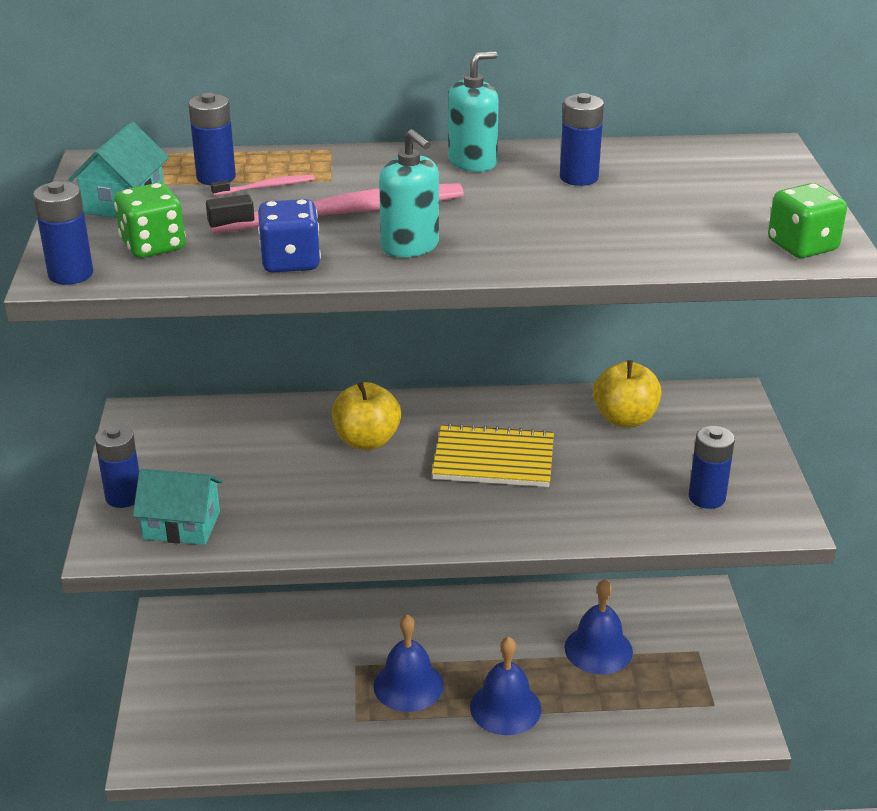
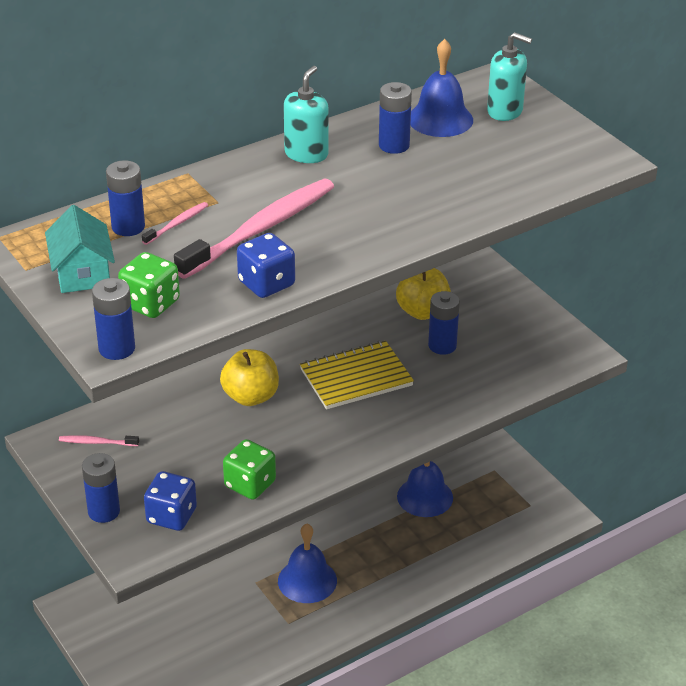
camera: 30 degrees left, 5 degrees up
(180, 432) = (97, 442): none -> pink toothbrush
(182, 525) = (171, 516): turquoise house -> blue dice
(410, 246) = (336, 243): turquoise soap dispenser -> turquoise soap dispenser (505, 111)
(505, 708) = (390, 567): blue bell -> blue bell (440, 119)
(706, 497) = (522, 354): blue battery -> blue battery (442, 346)
(802, 246) = (586, 160): green dice -> green dice (250, 484)

